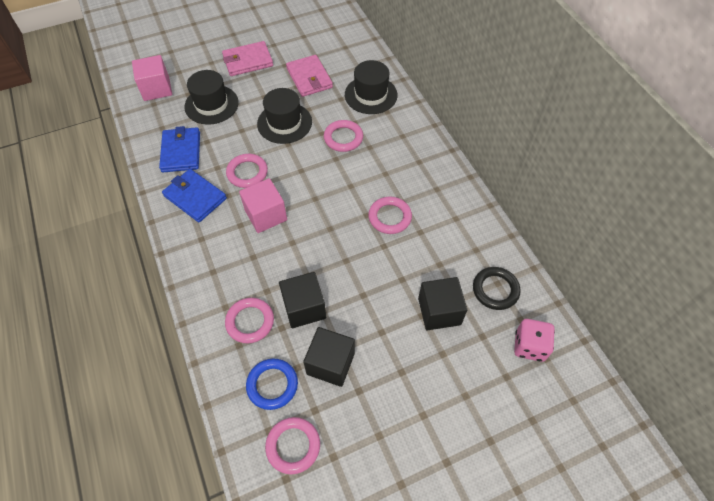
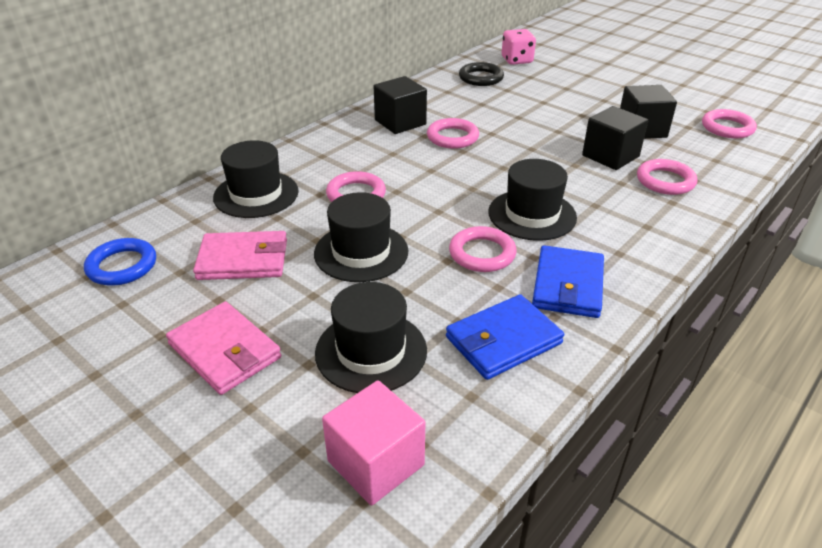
camera: 115 degrees left, 20 degrees down
(266, 215) = (532, 215): pink cube -> black hat
(272, 385) = (700, 150): blue ring -> blue ring (122, 266)
(309, 78) = (243, 260): pink wallet -> pink wallet turned 45 degrees clockwise
(439, 311) = (530, 95): black cube -> black cube (400, 122)

